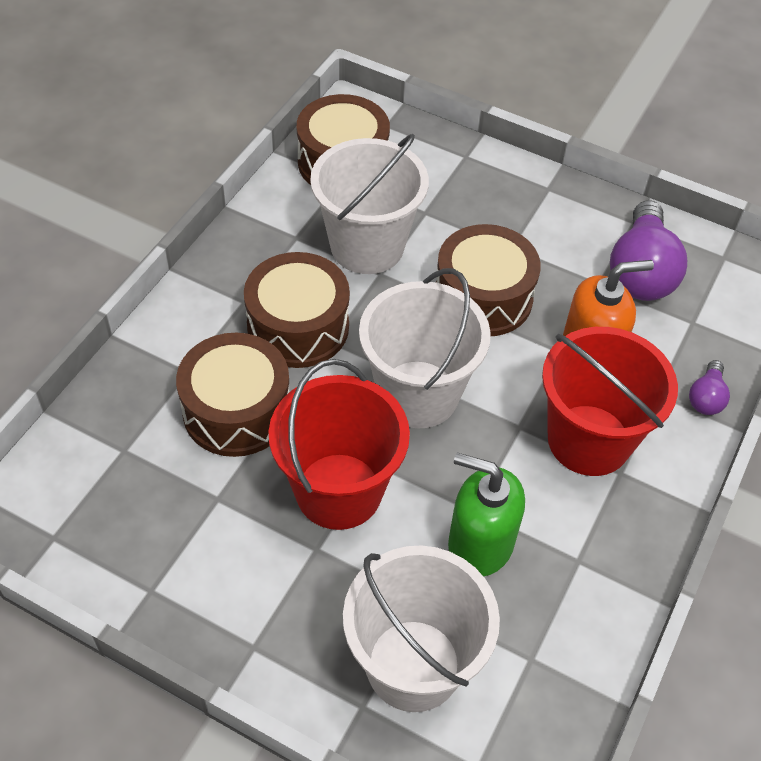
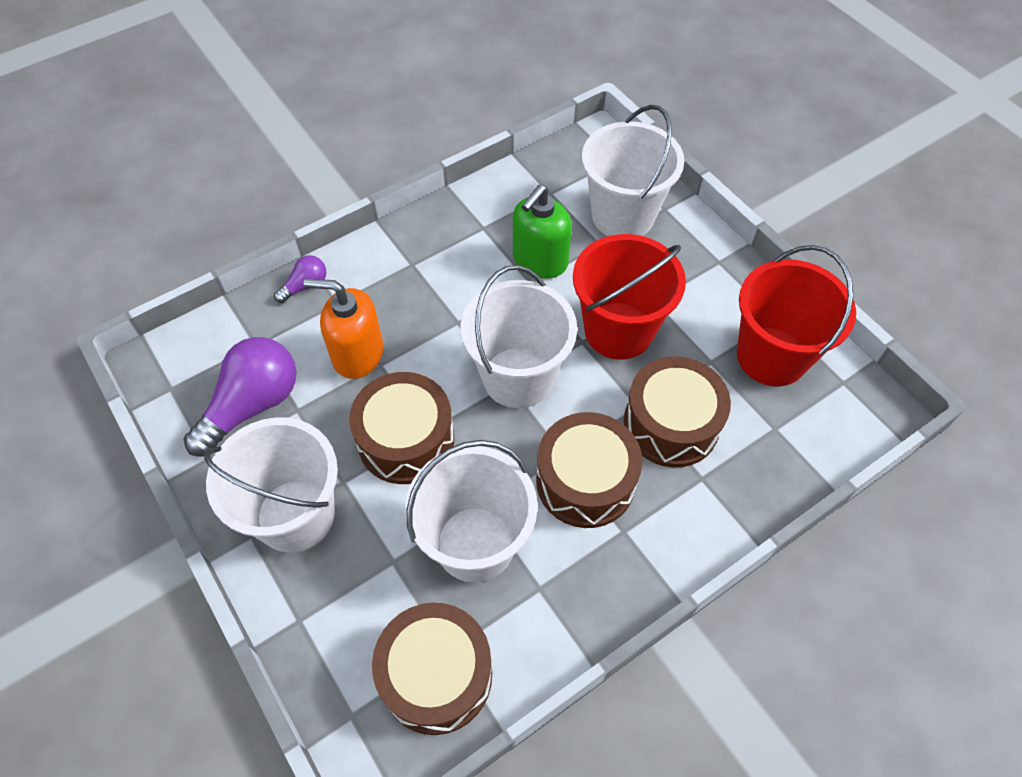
camera: 150 degrees left, 5 degrees up
(480, 543) = (540, 260): green soap dispenser -> green soap dispenser turned 75 degrees clockwise
(526, 211) = (295, 515): none -> white bucket
(589, 440) = (415, 292): red bucket -> red bucket (771, 356)

